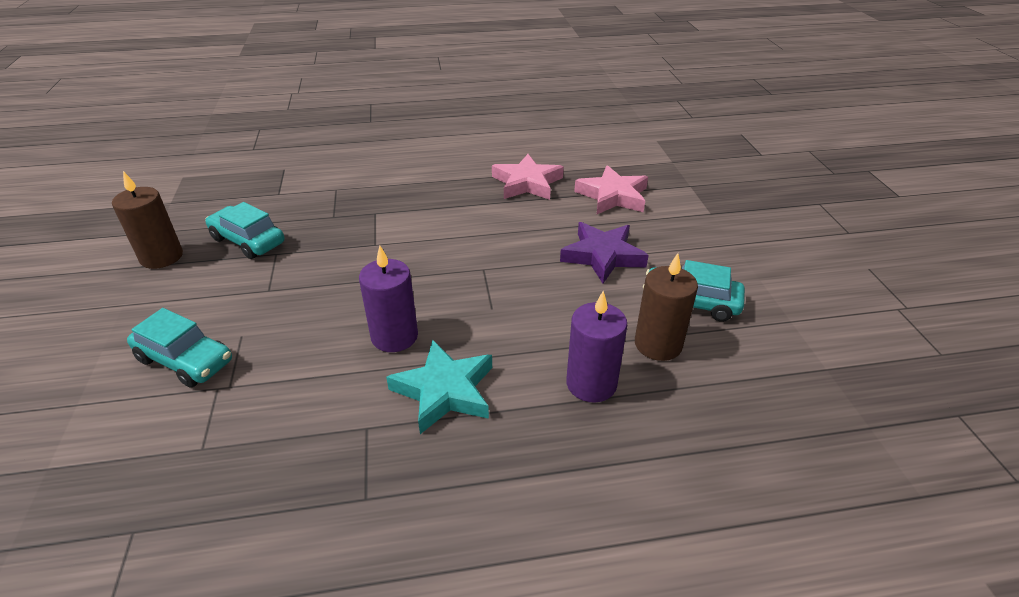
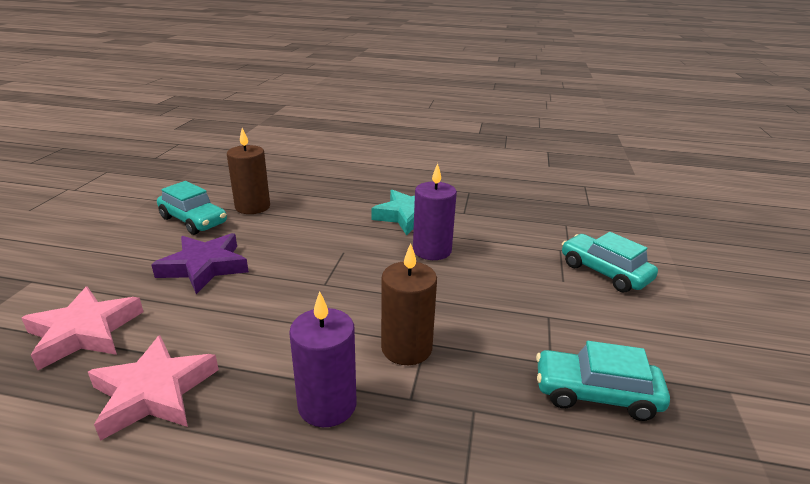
camera: 160 degrees left, 10 degrees down
(161, 257) = (710, 398): brown candle -> brown candle (406, 348)
(248, 241) = (596, 394): turquoise car -> turquoise car turned 135 degrees clockwise
(591, 384) = (317, 201): purple candle -> purple candle (327, 405)

